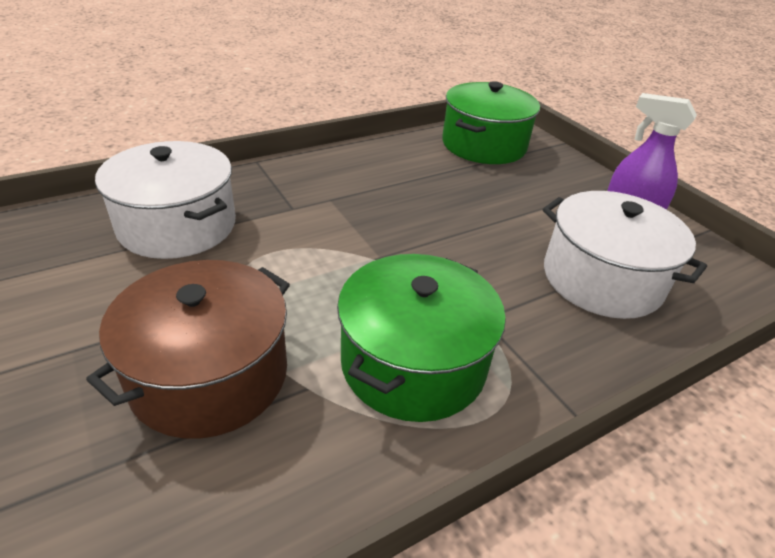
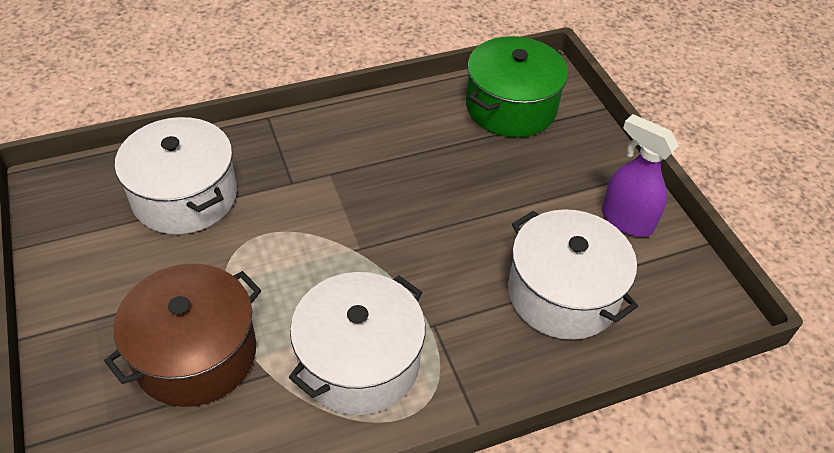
camera: 10 degrees right, 10 degrees up
(413, 363) = (359, 362): green pot -> white pot

